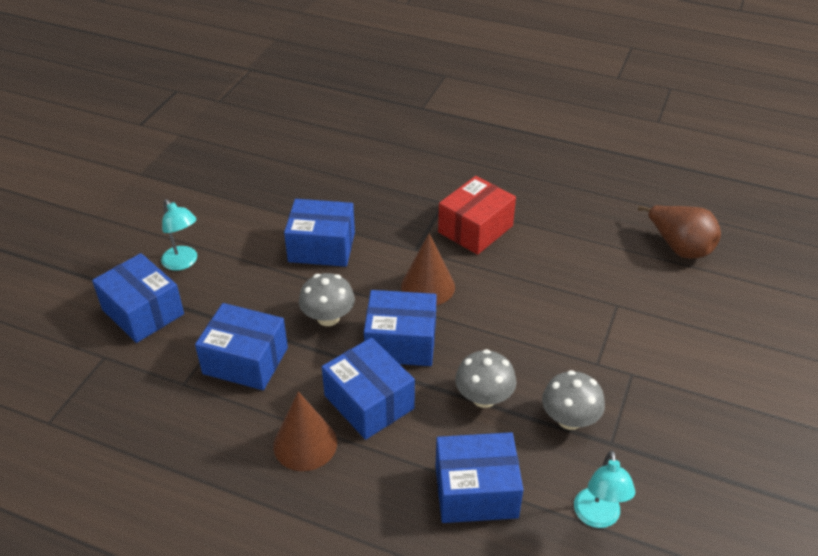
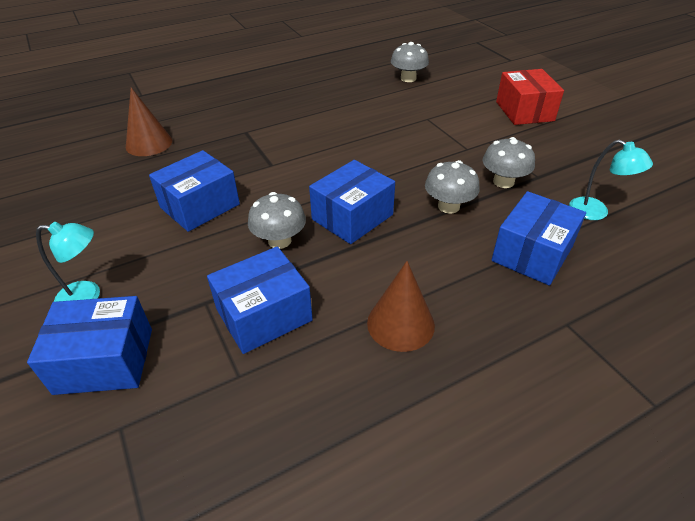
camera: 50 degrees left, 0 degrees up
(369, 402) = (394, 263): blue box -> none
(428, 286) = (314, 178): brown cone -> brown cone (149, 143)
(475, 229) = (290, 132): red box -> red box (524, 111)
(679, 247) = (408, 78): brown pear -> grey mushroom

